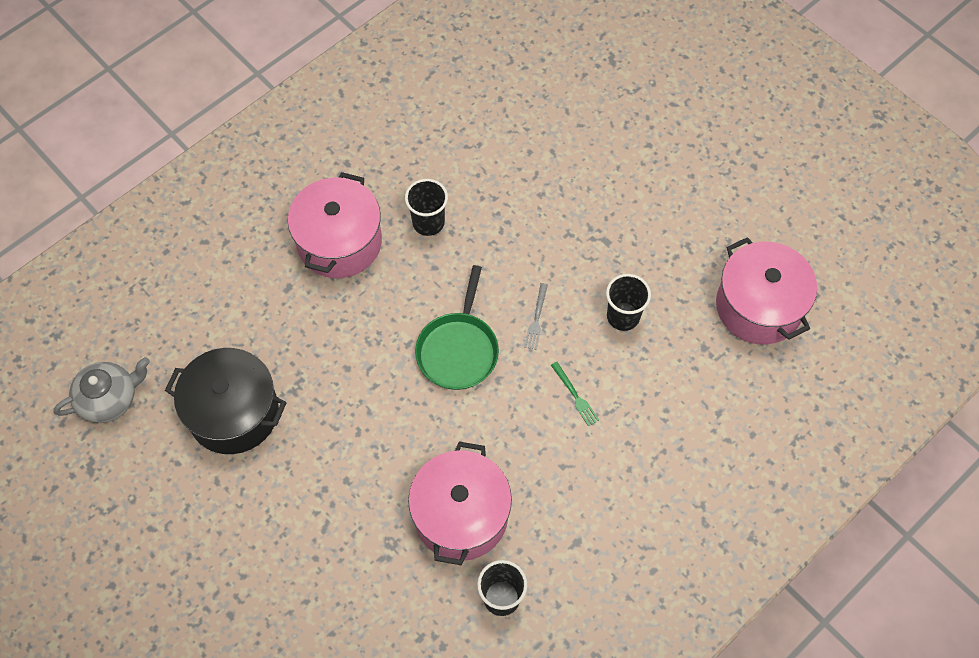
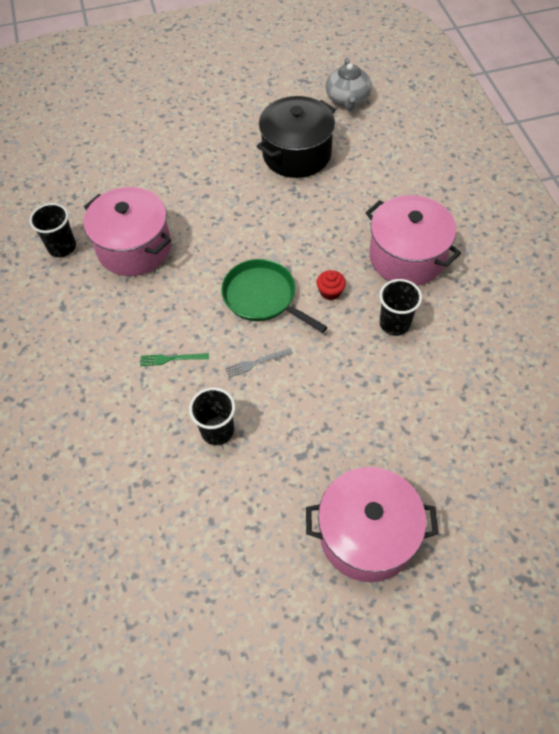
camera: 120 degrees right, 5 degrees down
(419, 292) = (330, 292): none -> red cupcake
(536, 319) = (256, 363): grey fork -> grey fork turned 60 degrees counterclockwise
(759, 306) = (153, 558): pink pot -> pink pot (367, 535)

